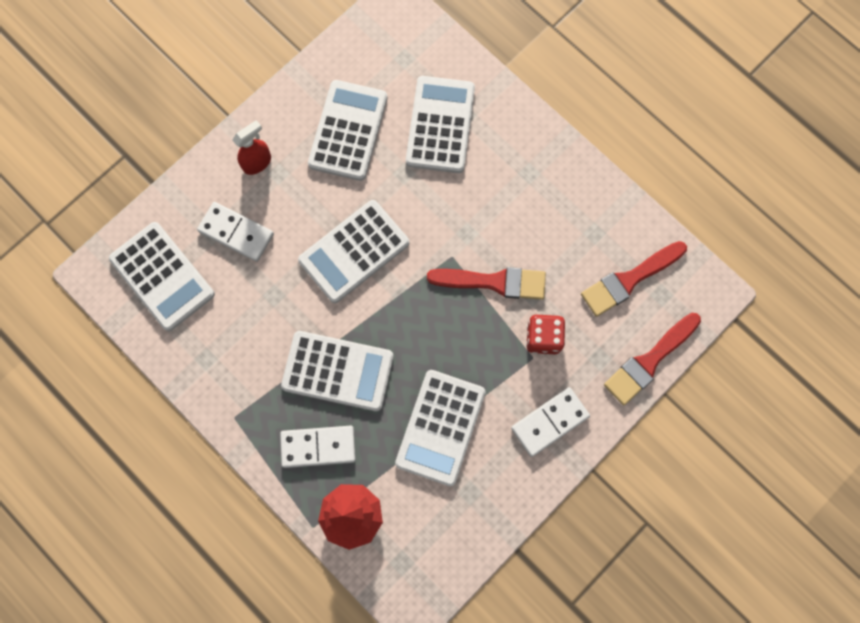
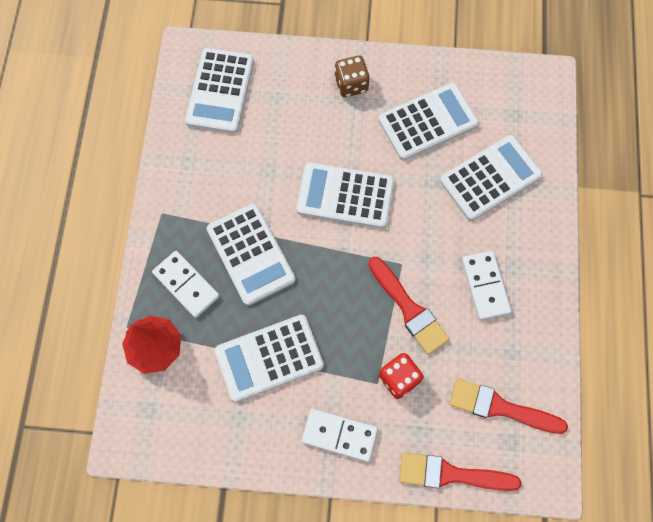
camera: 50 degrees right, 5 degrees down
(236, 233) = (290, 111): white domino -> white domino (485, 286)
(257, 163) = (351, 84): red spray bottle -> brown dice

